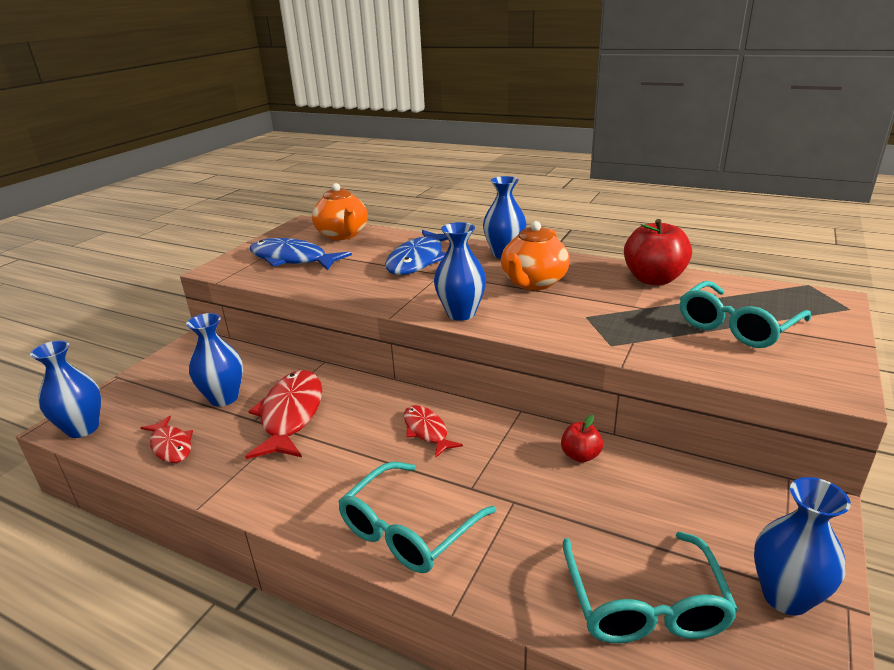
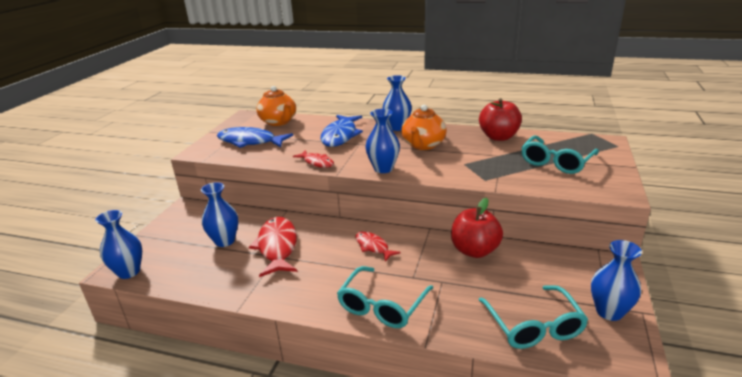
camera: 10 degrees left, 0 degrees up
(171, 446) = (200, 275): red fish -> red fish (317, 162)
(580, 456) = (474, 250): red apple -> red apple, size x1.95

